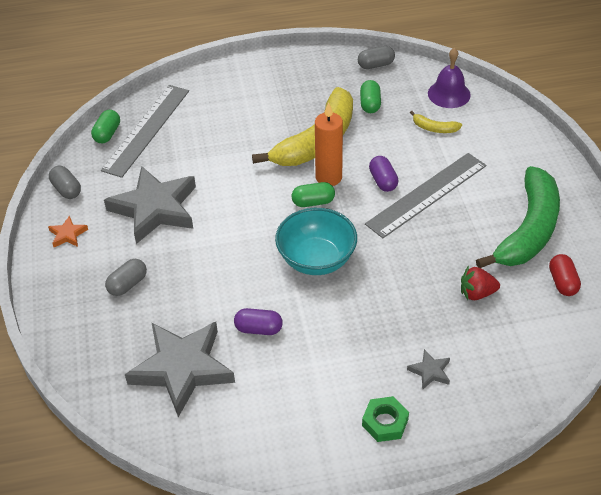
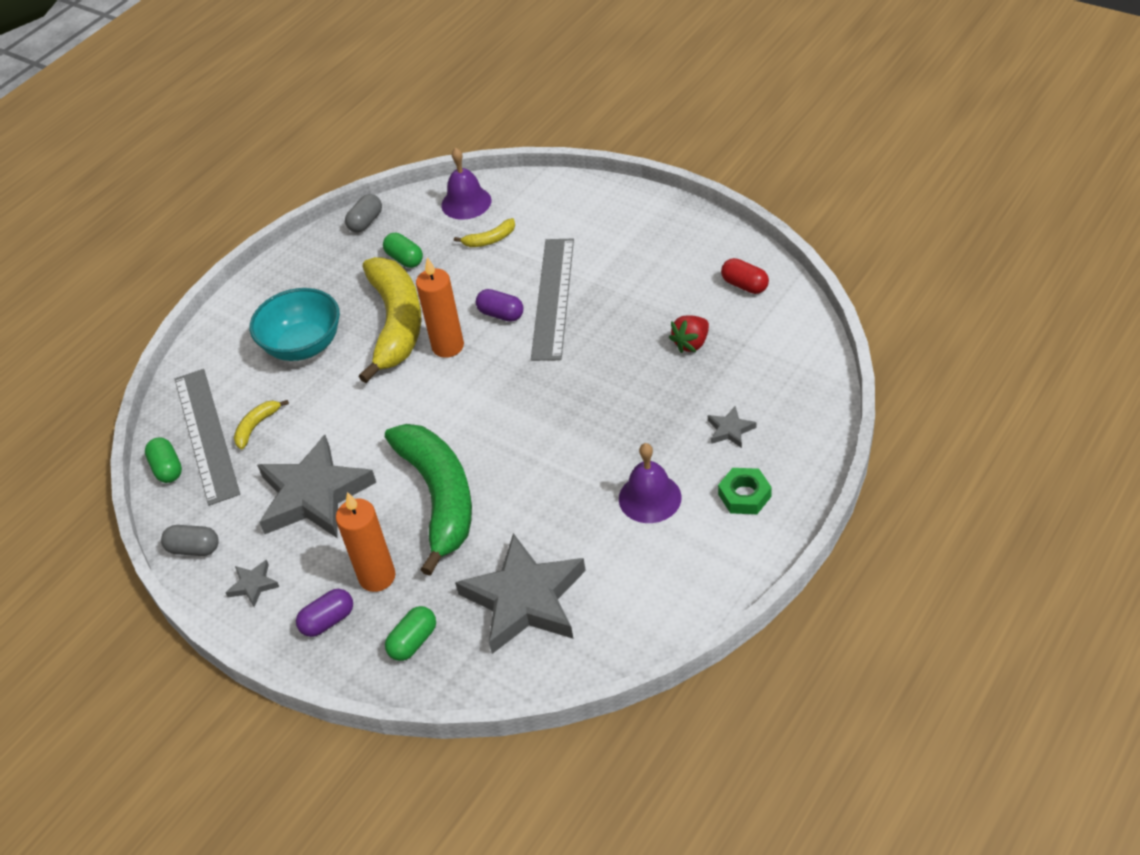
camera: 40 degrees left, 0 degrees up
(68, 234) = (253, 585): orange star -> grey star
(127, 284) = (377, 577): grey capsule -> orange candle
(175, 145) = (256, 426): none -> yellow banana
(258, 329) = (549, 513): purple capsule -> purple capsule (328, 621)
(313, 202) = (461, 377): green capsule -> green capsule (413, 641)
(316, 259) = (526, 420): turquoise bowl -> turquoise bowl (303, 346)
(326, 371) = (650, 498): none -> purple bell
(528, 230) = (670, 265): green banana -> green banana (439, 497)

